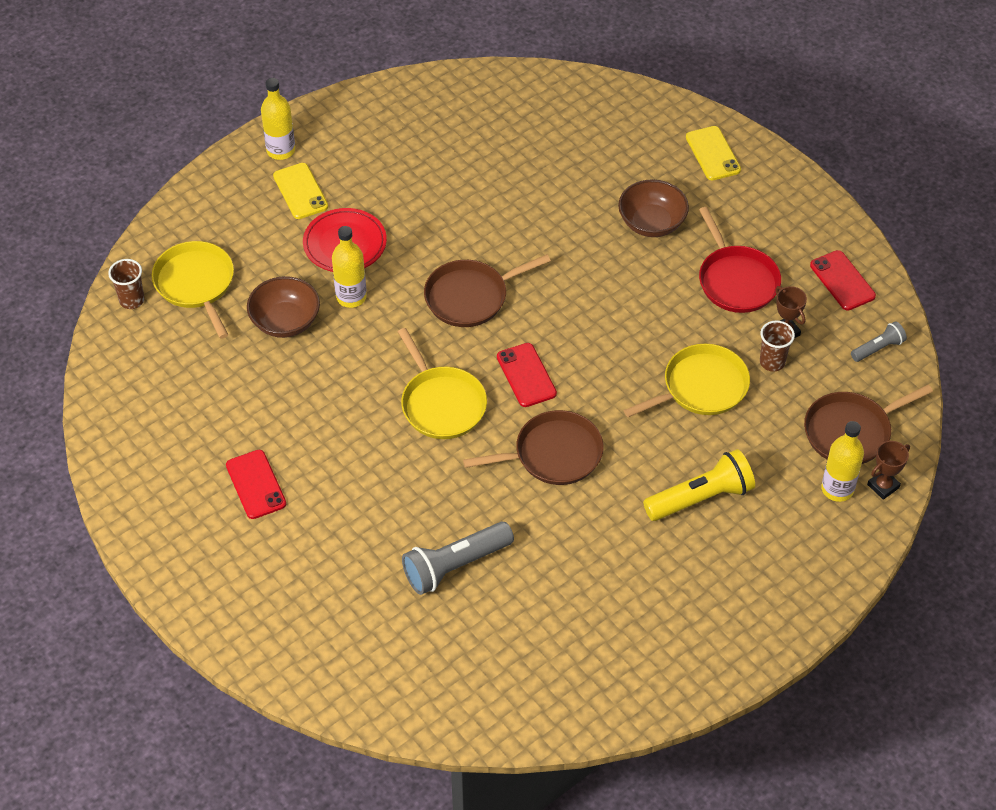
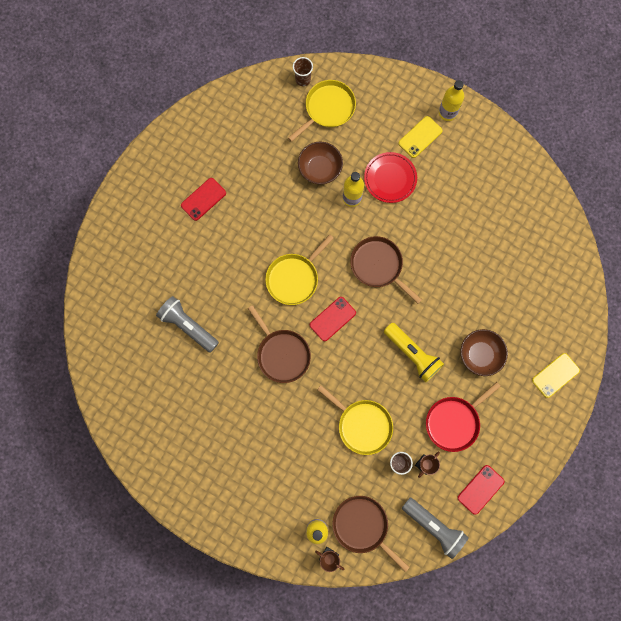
camera: 70 degrees right, 25 degrees up
(701, 497) = (282, 449): yellow flashlight -> yellow flashlight (412, 354)
(878, 348) = (434, 526): grey flashlight -> grey flashlight, size x1.83

